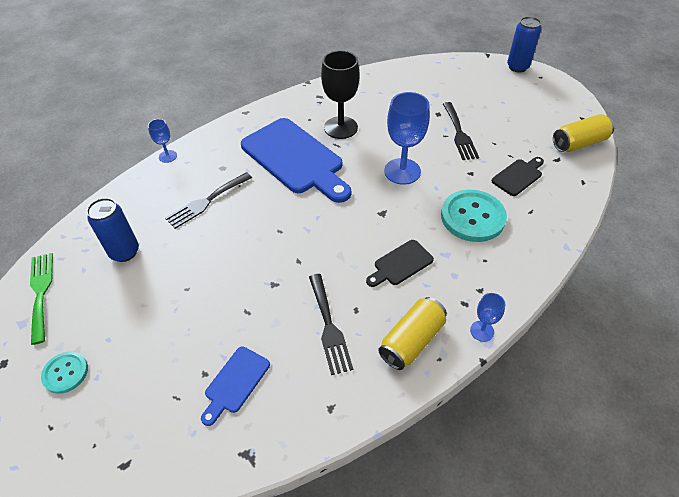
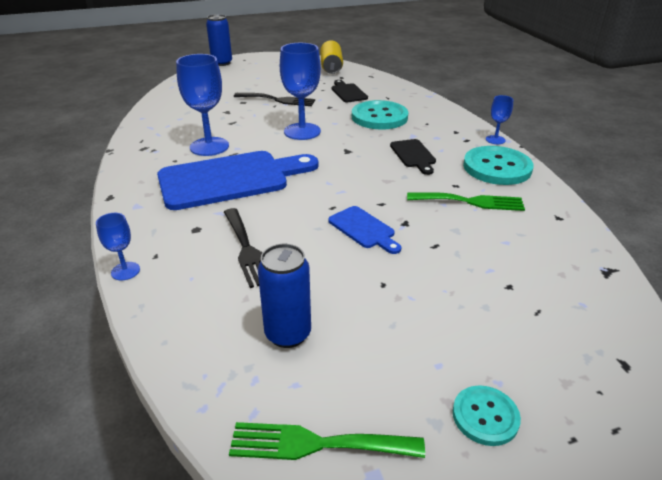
camera: 70 degrees left, 15 degrees down
(235, 382) = (524, 266): blue cutting board -> blue cutting board (363, 229)
(329, 326) = (470, 202): black fork -> green fork
(340, 127) = (209, 146): black goblet -> blue goblet
(412, 340) = (497, 167): yellow can -> turquoise button

